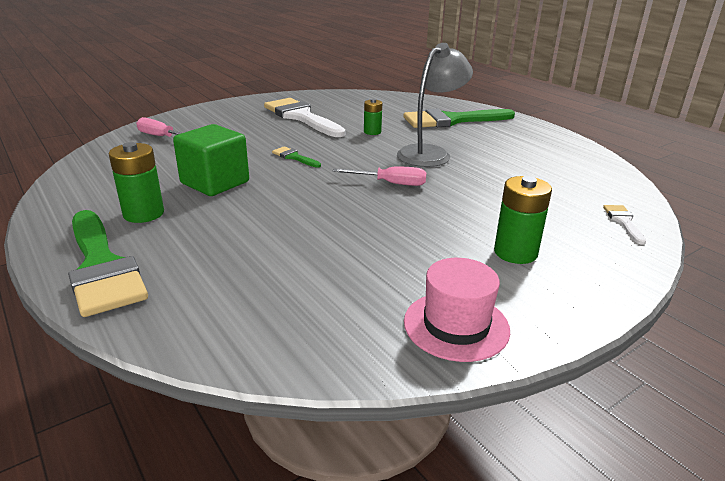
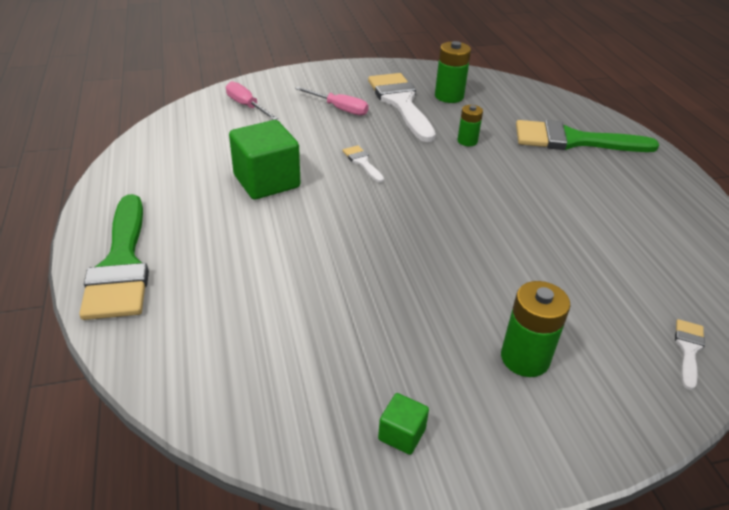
camera: 20 degrees right, 10 degrees up
(143, 214) = (184, 207): green battery -> green battery (449, 96)
(294, 157) = (362, 162): green brush -> white brush
(390, 183) = (444, 224): pink screwdriver -> pink screwdriver (339, 109)
(430, 153) = (515, 188): grey lamp -> none
(456, 325) = (402, 434): pink hat -> green cube

